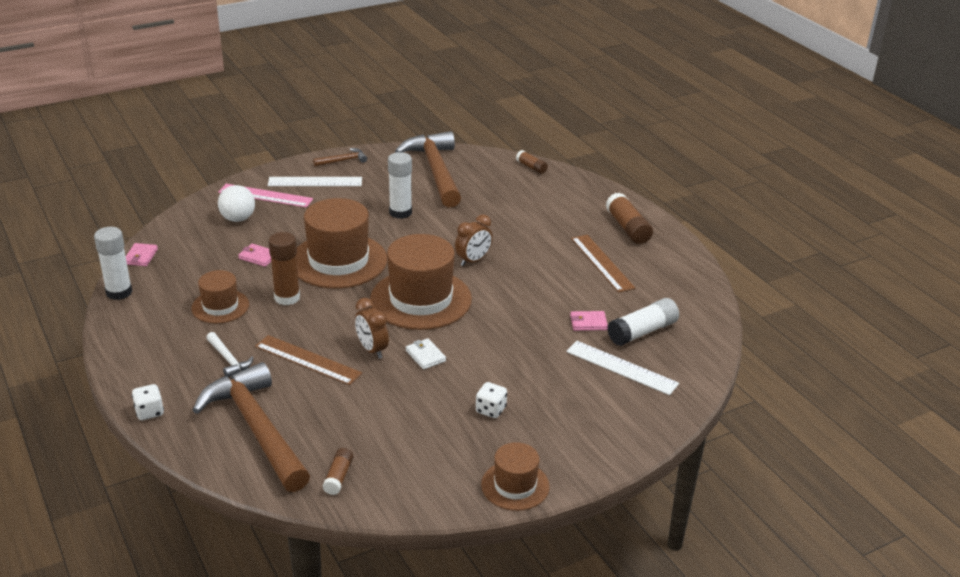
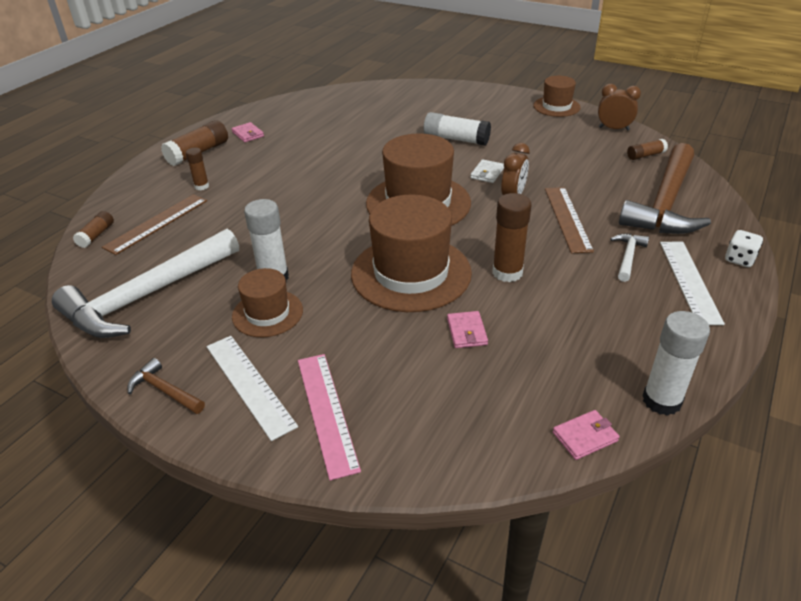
camera: 120 degrees left, 5 degrees up
(220, 306) = (575, 306): brown hat -> brown hat (267, 313)
(238, 219) = (408, 401): white ball -> none
(435, 170) = (147, 296): brown hammer -> white hammer
(473, 261) = (327, 201): brown clock -> brown clock (614, 129)
(490, 410) = (506, 132): white dice -> none
(561, 216) = (201, 186): none -> brown glue stick
(588, 323) = (363, 131): pink wallet -> pink wallet (248, 134)
(602, 263) = (270, 148): brown ruler -> brown ruler (157, 223)
(621, 367) = (401, 108): white ruler -> white ruler (689, 281)
(642, 332) = (351, 112): white glue stick -> white glue stick (456, 139)

